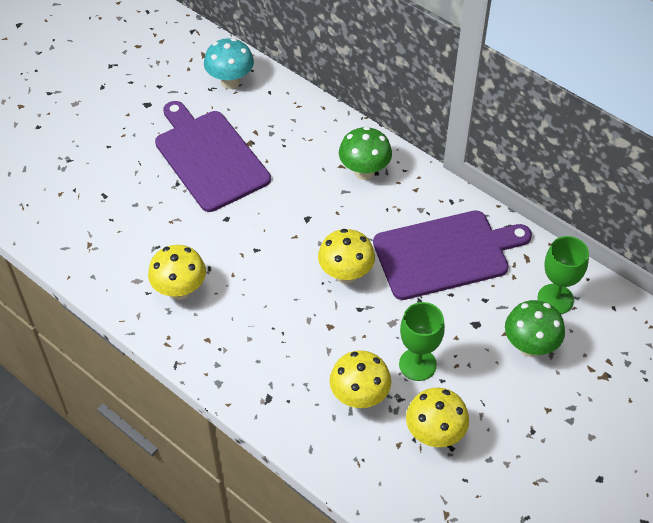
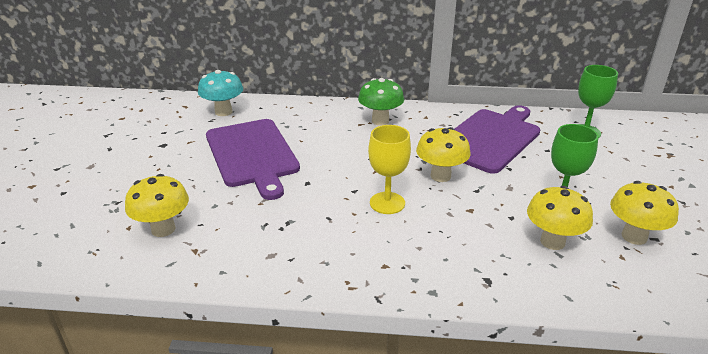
camera: 35 degrees left, 20 degrees down
(180, 290) = (320, 243): yellow mushroom -> yellow mushroom (163, 229)
(209, 157) = (252, 154): purple cutting board -> purple cutting board turned 135 degrees counterclockwise
(269, 279) = (387, 203): none -> yellow goblet
(530, 346) = (609, 160): green mushroom -> none

